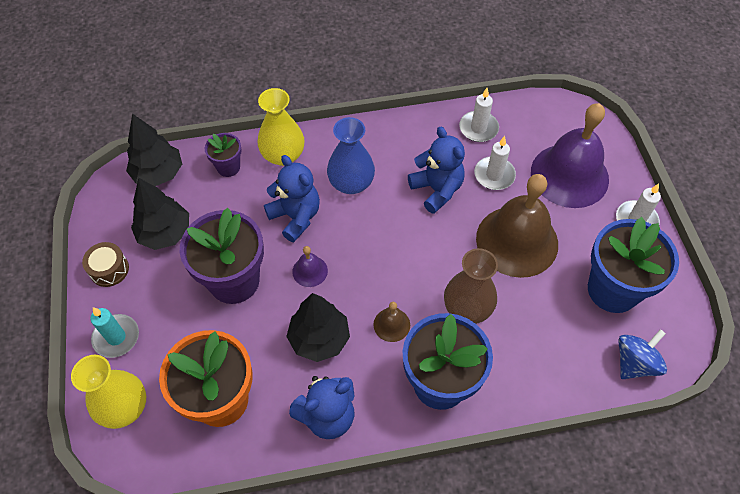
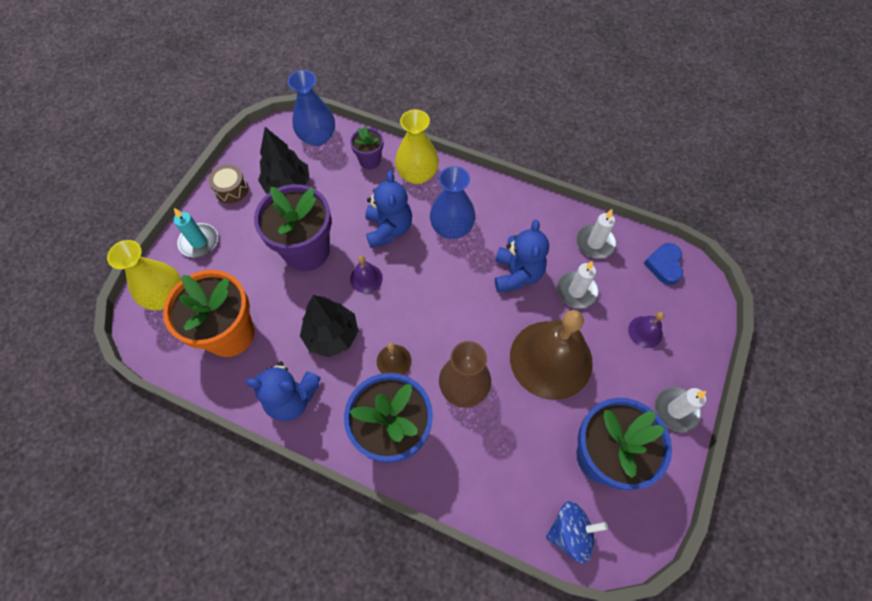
camera: 35 degrees right, 5 degrees up
(158, 173) = (317, 137): black tree -> blue vase
(544, 115) = (664, 265): none -> blue heart
(569, 175) = (645, 331): purple bell -> purple bell, size x0.42

